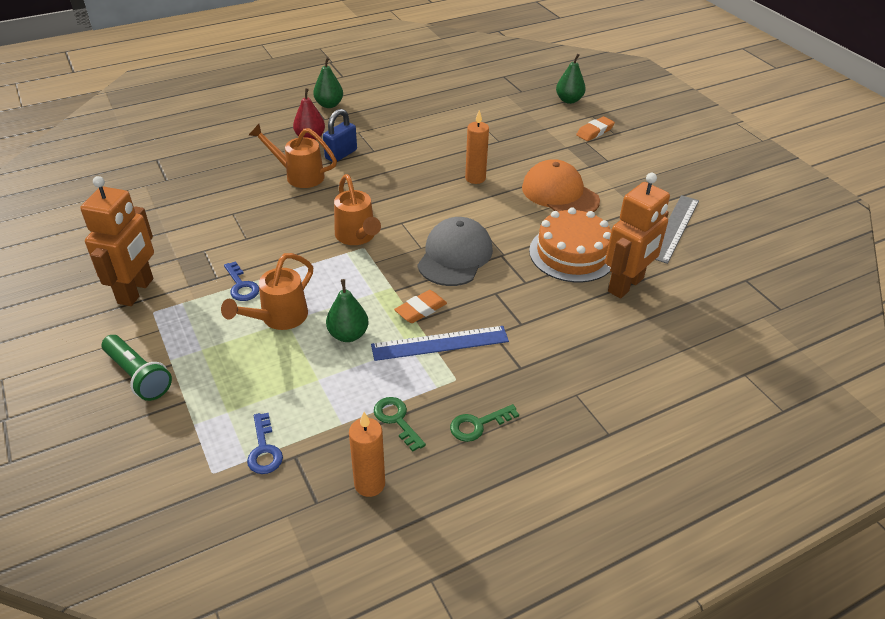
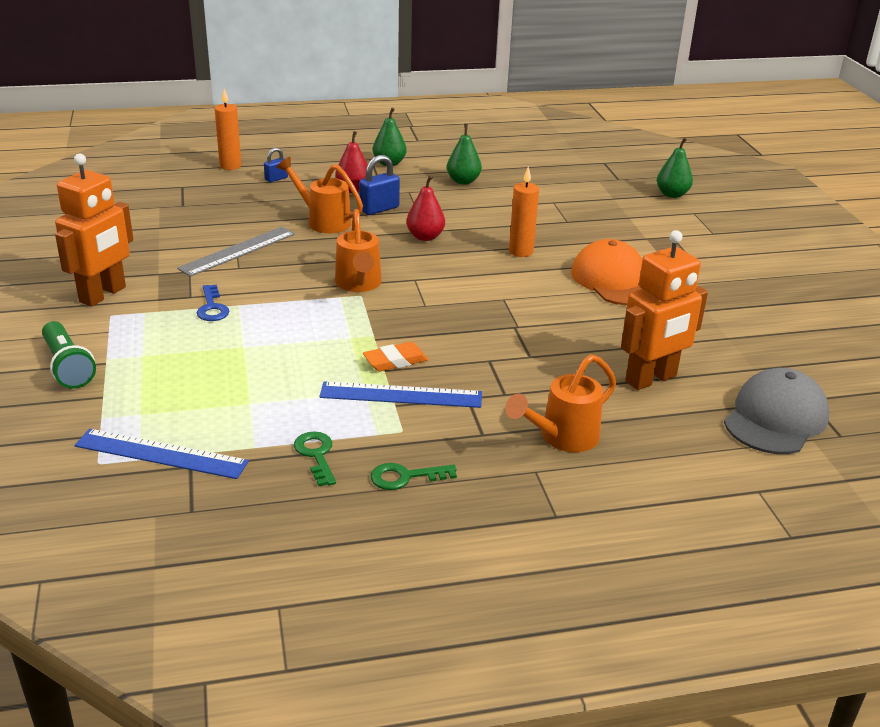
camera: 15 degrees right, 10 degrees down
(238, 137) = (276, 179): none -> blue padlock
(264, 450) = (161, 454): blue key -> blue ruler
(278, 318) = (236, 342): orange watering can -> orange watering can (562, 438)
(348, 335) = (303, 370): green pear -> green pear (463, 181)
(369, 484) = (256, 506): orange candle -> orange candle (230, 166)
(391, 177) = (425, 237): none -> red pear
(455, 256) = (460, 319): grey cap -> grey cap (775, 418)
(572, 253) = (600, 338): orange cake -> none
(595, 131) = (689, 228): orange eraser -> none
(674, 228) = (742, 334): grey ruler -> grey ruler (238, 251)

